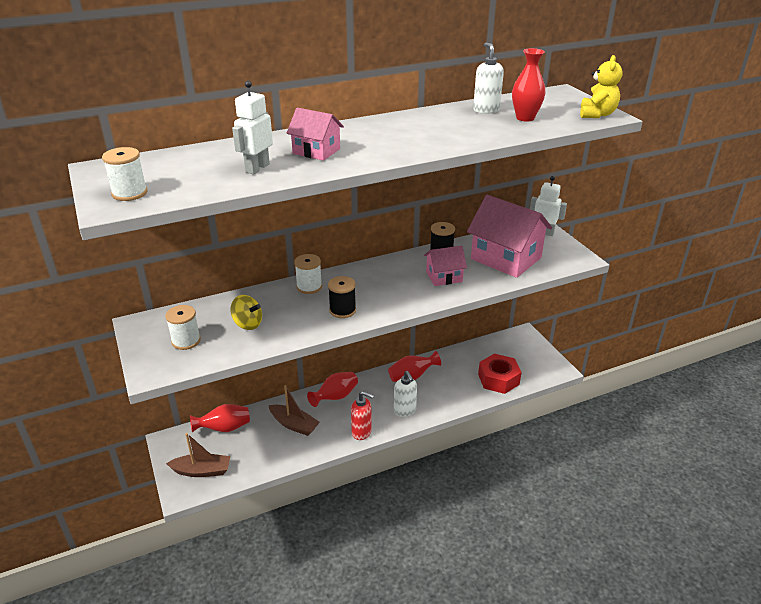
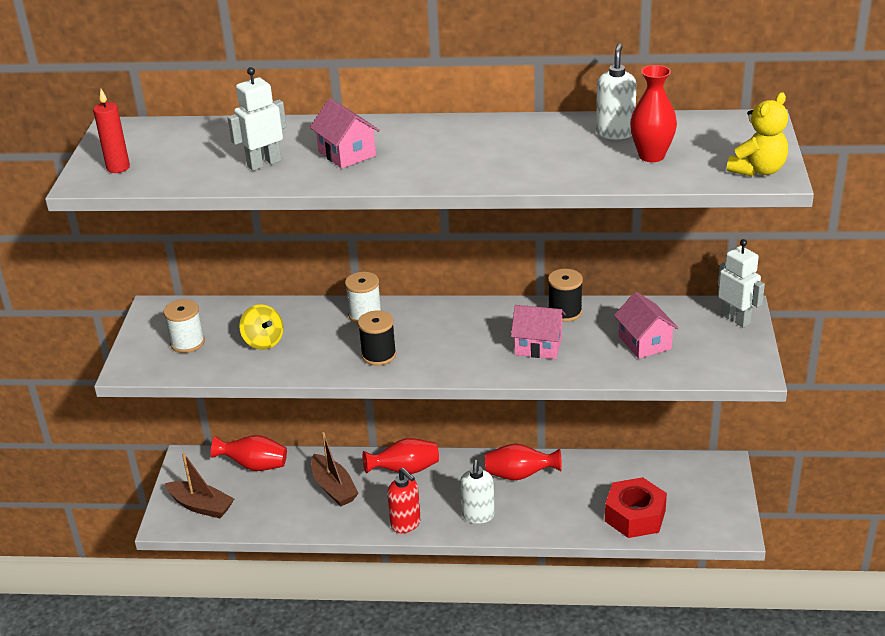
camera: 30 degrees right, 0 degrees up
(129, 193) = (118, 168): white spool -> red candle
(506, 258) = (645, 342): pink house -> pink house, size x0.53

